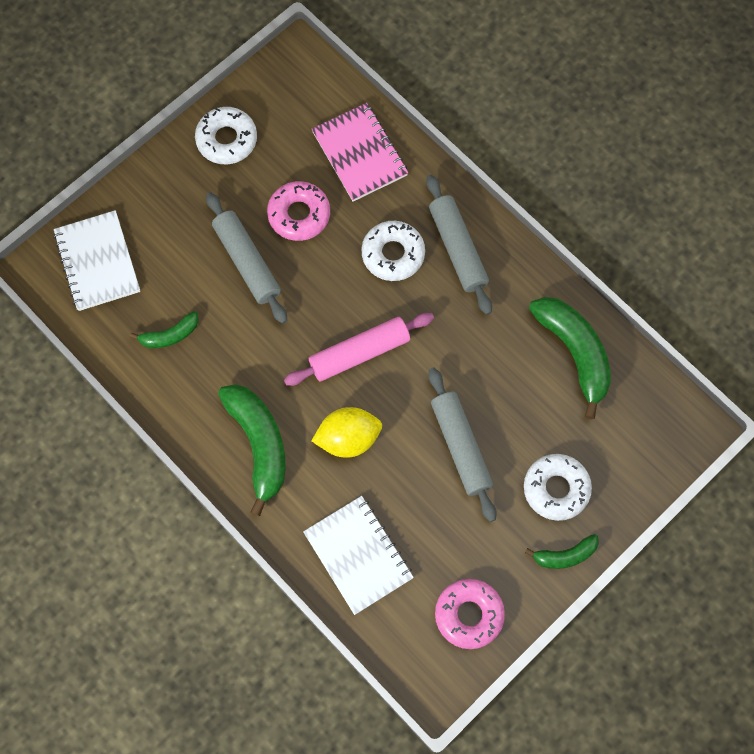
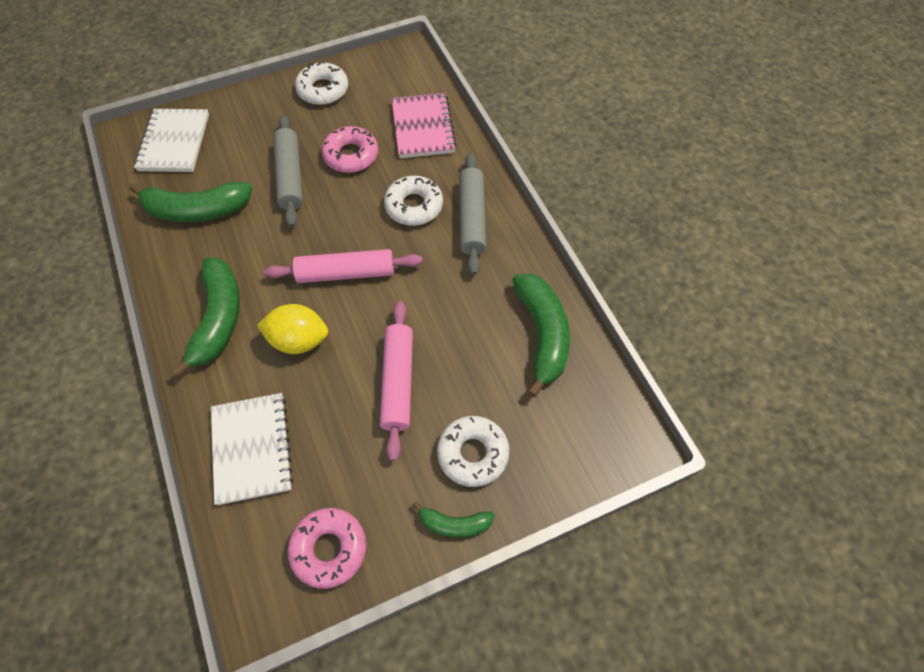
camera: 20 degrees right, 10 degrees down
(170, 335) = (197, 210): green banana -> green banana, size x1.88
(461, 447) = (398, 382): grey rolling pin -> pink rolling pin

